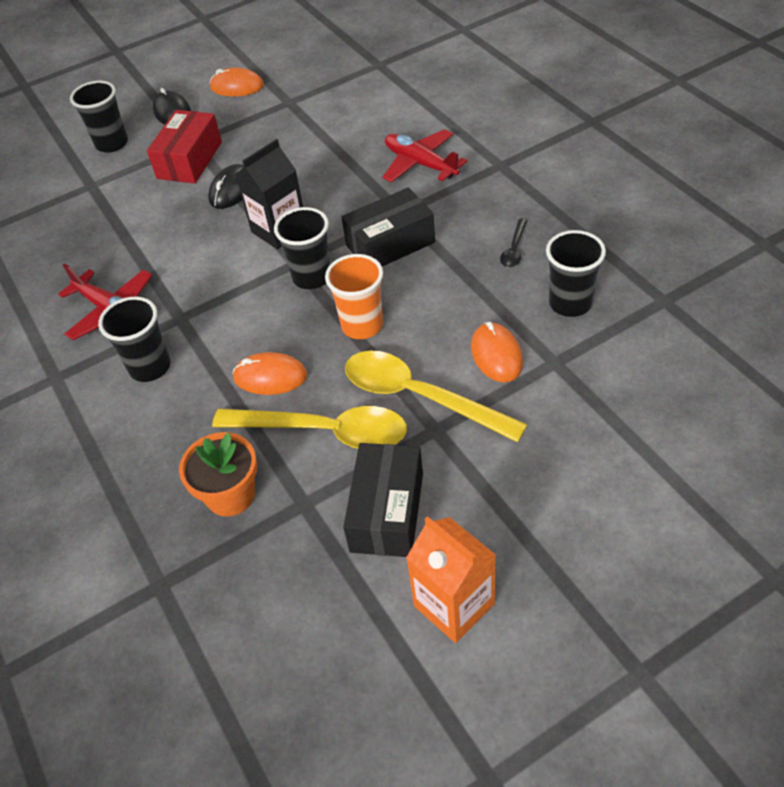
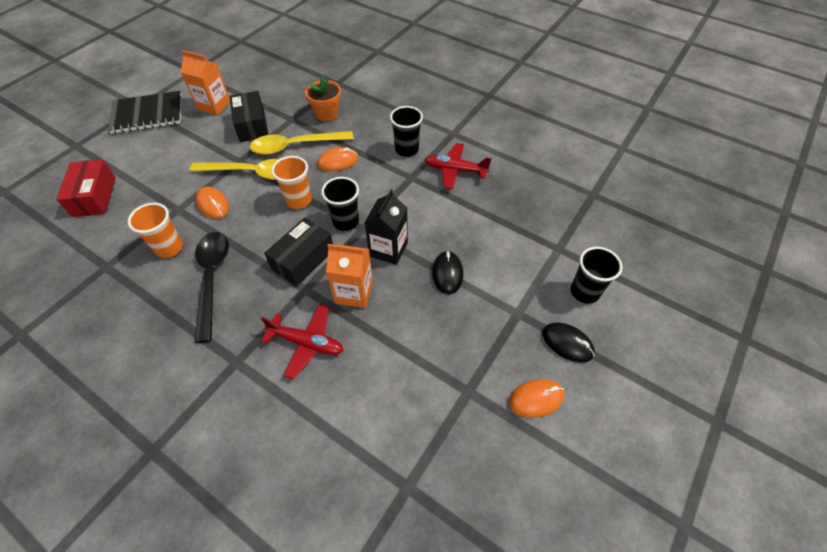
camera: 150 degrees right, 5 degrees up
(189, 160) = (504, 293): red box -> red box (94, 196)
(347, 196) = (354, 292): none -> orange carton
(514, 249) = (212, 278): black spoon -> black spoon, size x2.28
(570, 303) = (169, 248): black cup -> orange cup
(614, 631) = (147, 114): none -> black notebook

